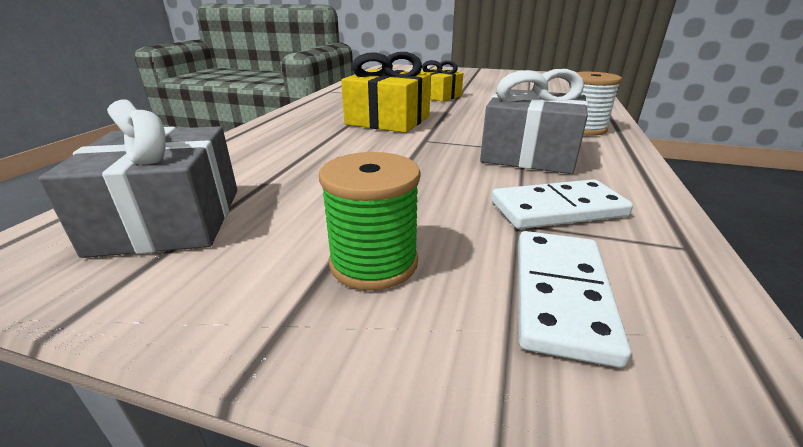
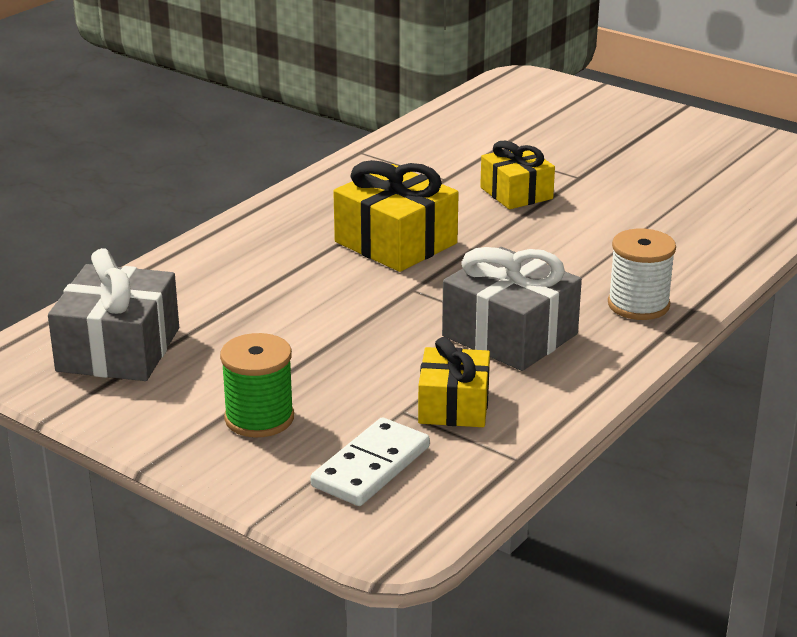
camera: 20 degrees right, 0 degrees up
(557, 209) = (454, 406): white domino -> yellow gift

